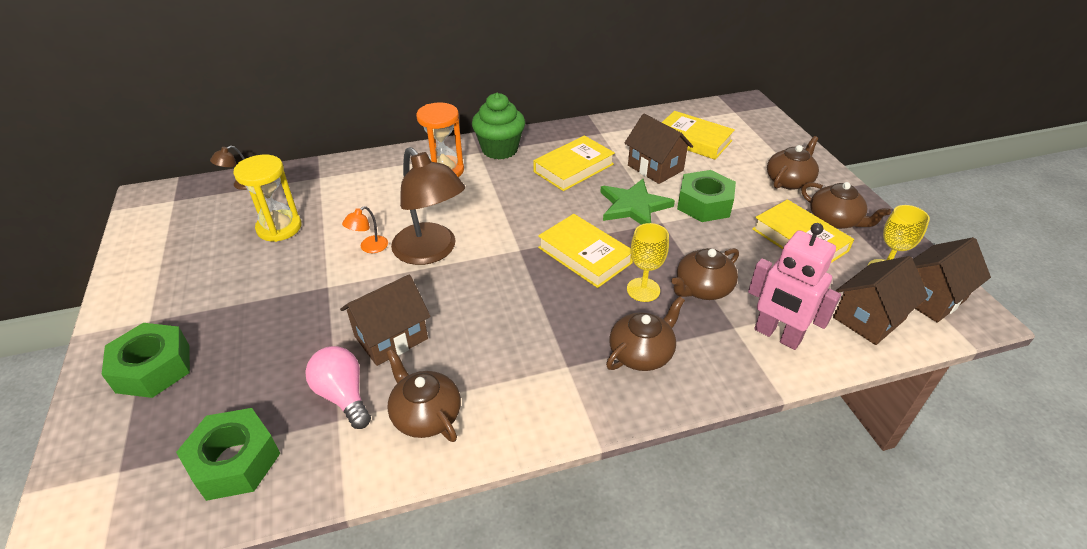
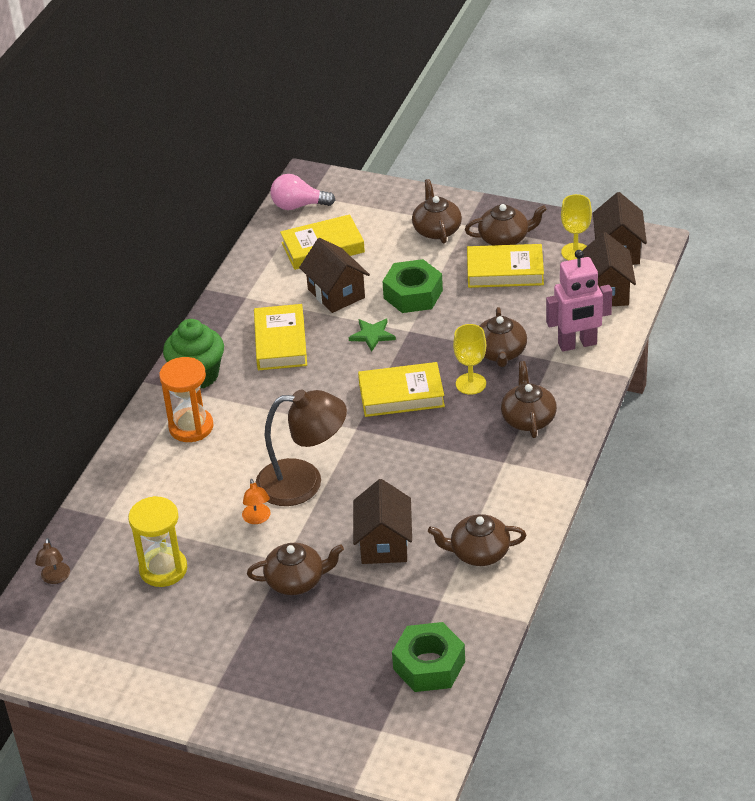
camera: 50 degrees left, 0 degrees up
(153, 368) = (283, 693): green nut -> none
(308, 305) = (296, 580): none -> brown teapot
(343, 395) = (419, 590): pink light bulb -> pink light bulb (298, 206)
(633, 206) = (372, 335): green star -> green star, size x0.60
(655, 168) = (336, 293): brown house -> brown house turned 60 degrees clockwise

